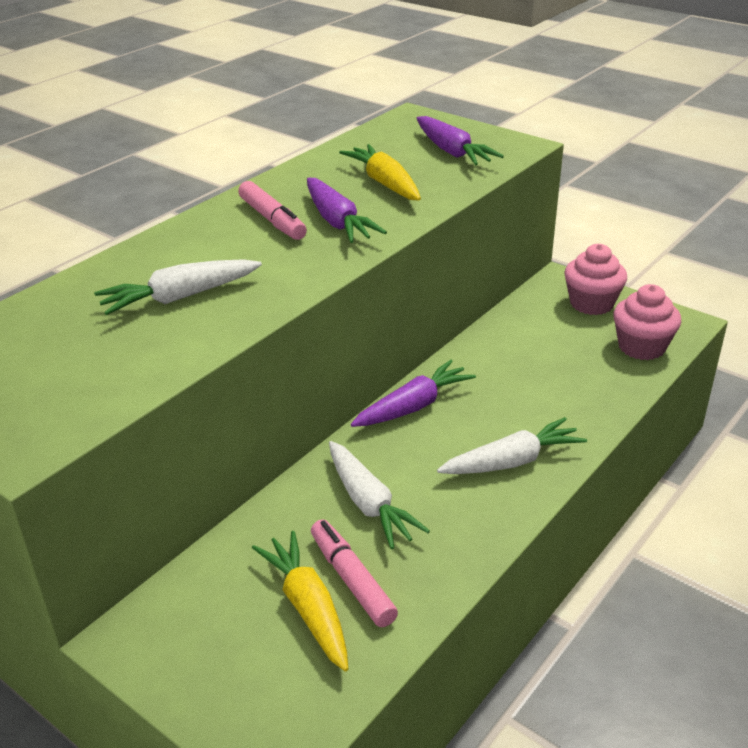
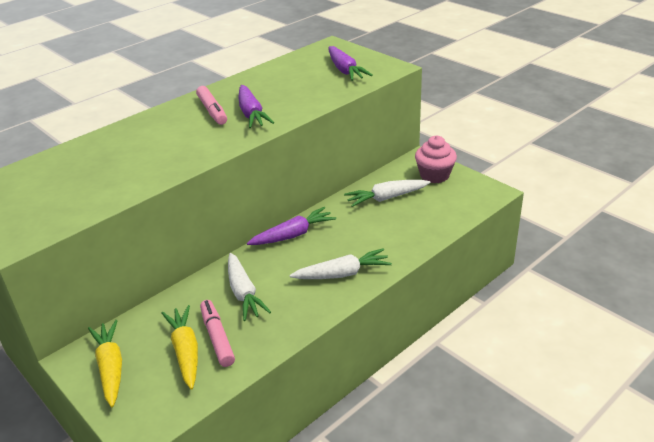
camera: 10 degrees right, 0 degrees up
(179, 297) = (137, 157): white carrot -> white carrot (386, 198)
(384, 183) = (292, 90): yellow carrot -> yellow carrot (111, 367)
(641, 347) = (456, 206): pink cupcake -> none

